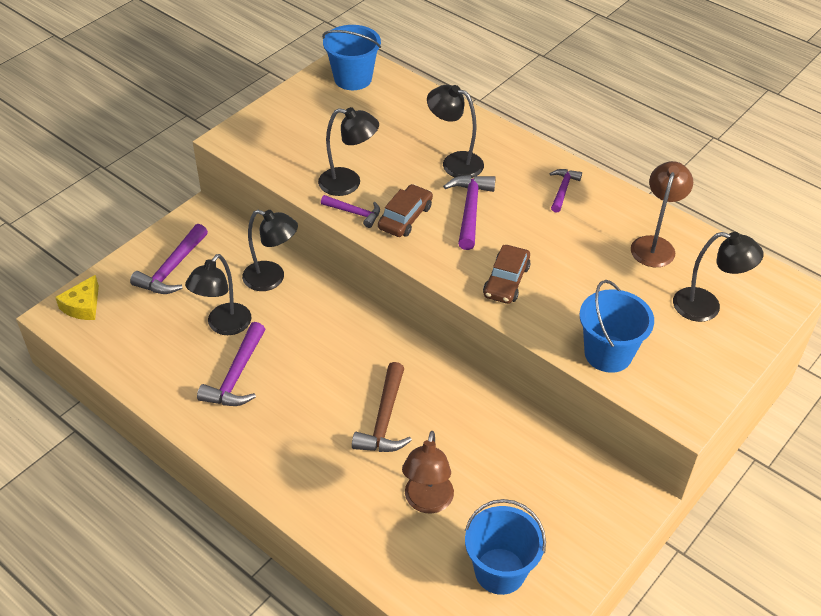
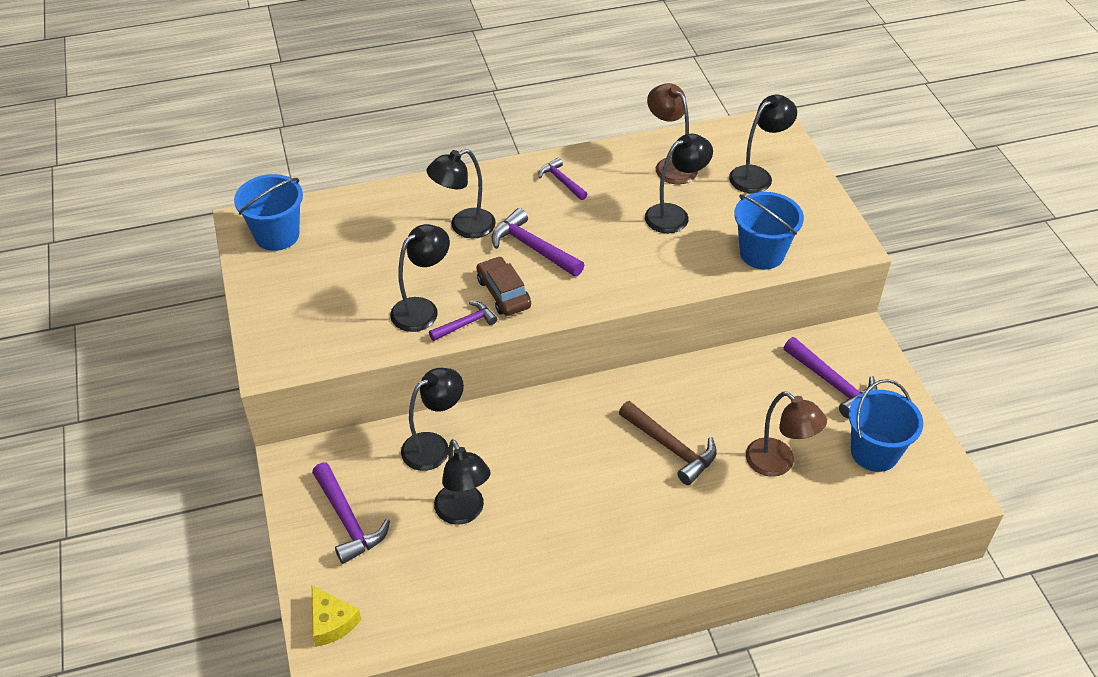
camera: 55 degrees left, 0 degrees up
(236, 375) = (535, 531): purple hammer -> purple hammer (832, 383)
(506, 281) = (636, 269): brown car -> none
(596, 275) = (674, 215): none -> black lamp

